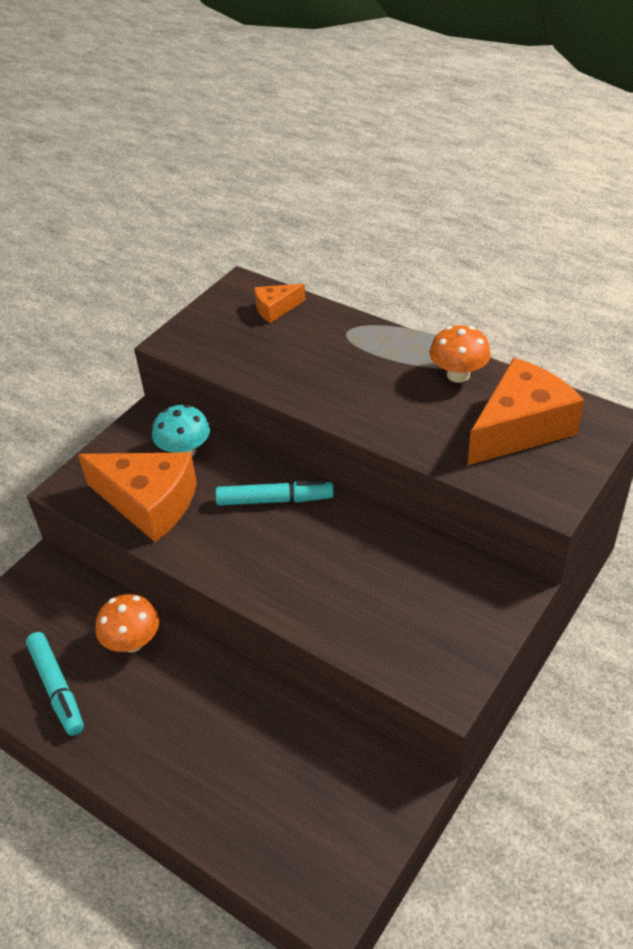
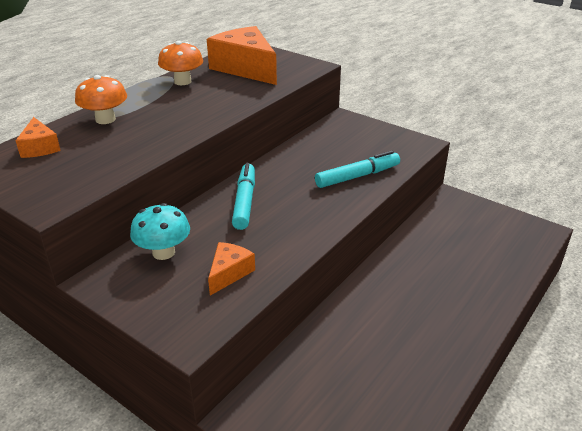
camera: 90 degrees left, 10 degrees down
(57, 688) = (400, 385): turquoise marker -> turquoise marker (357, 176)
(132, 642) = (346, 333): orange mushroom -> orange mushroom (105, 119)
(149, 503) = (229, 273): orange cheese -> orange cheese, size x0.49

